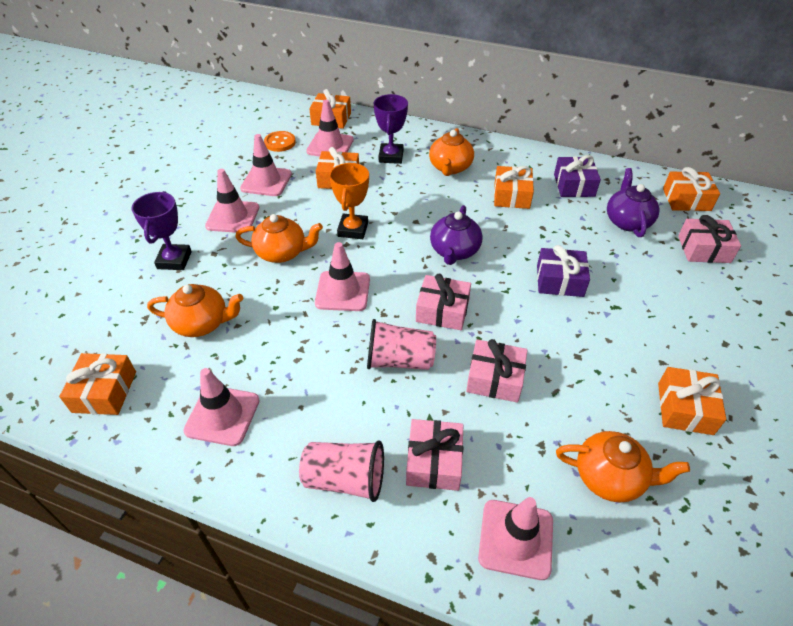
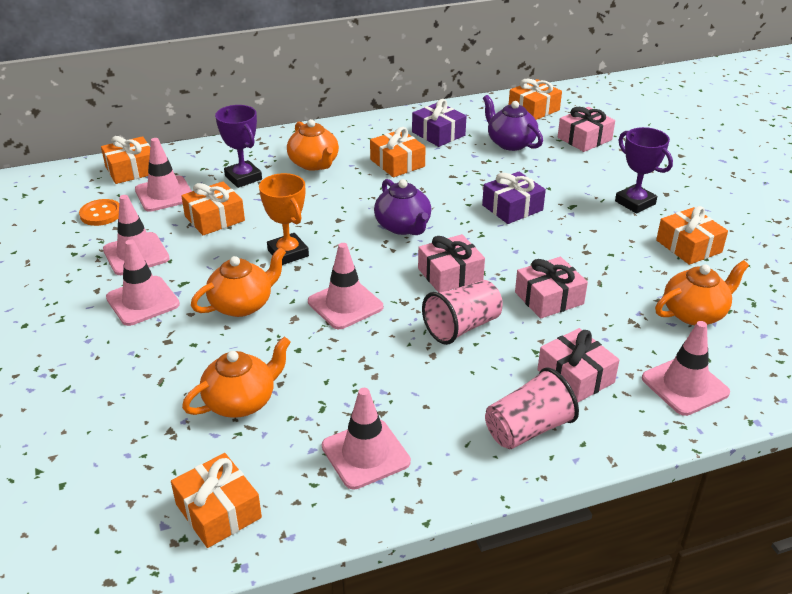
camera: 40 degrees left, 10 degrees down
(174, 260) = (130, 369): purple trophy -> purple trophy (635, 203)

